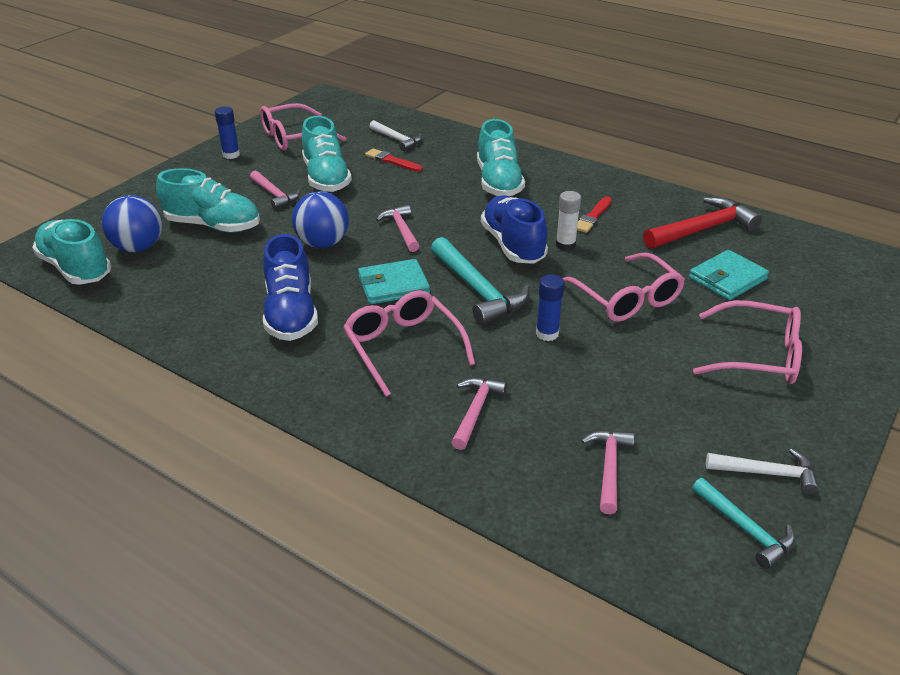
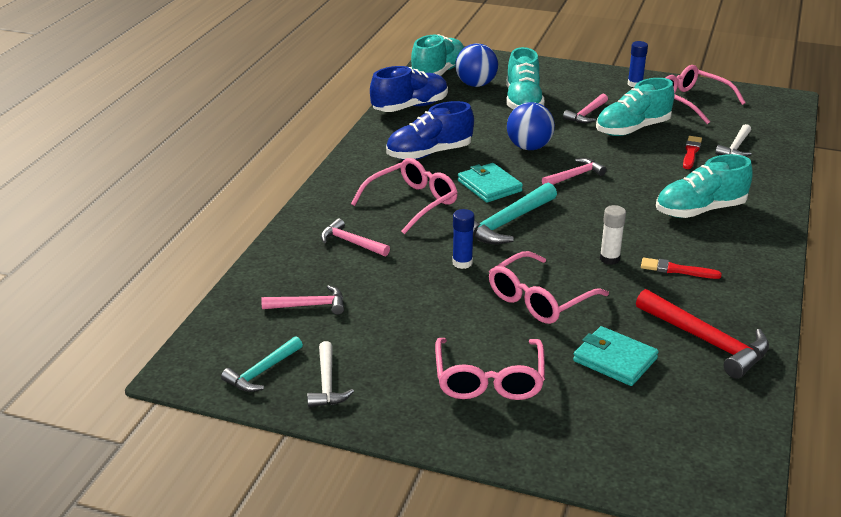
camera: 75 degrees right, 5 degrees down
(475, 411) = (351, 242): pink hammer -> pink hammer turned 150 degrees counterclockwise
(513, 245) = (589, 231): blue shoe -> blue shoe (410, 107)

